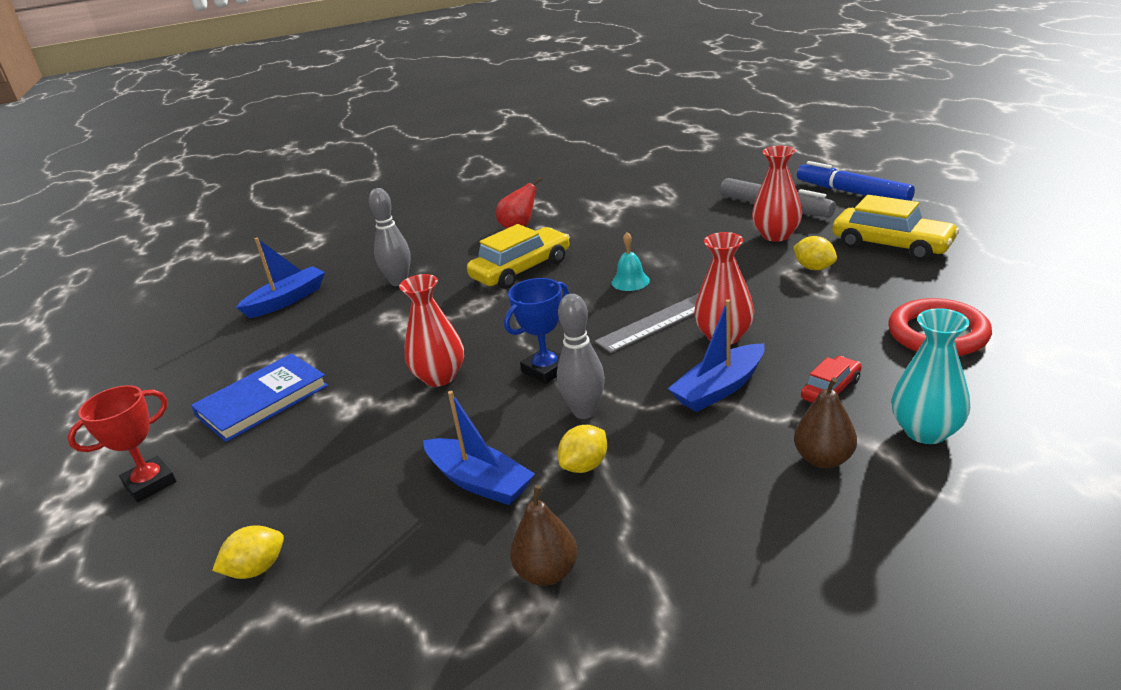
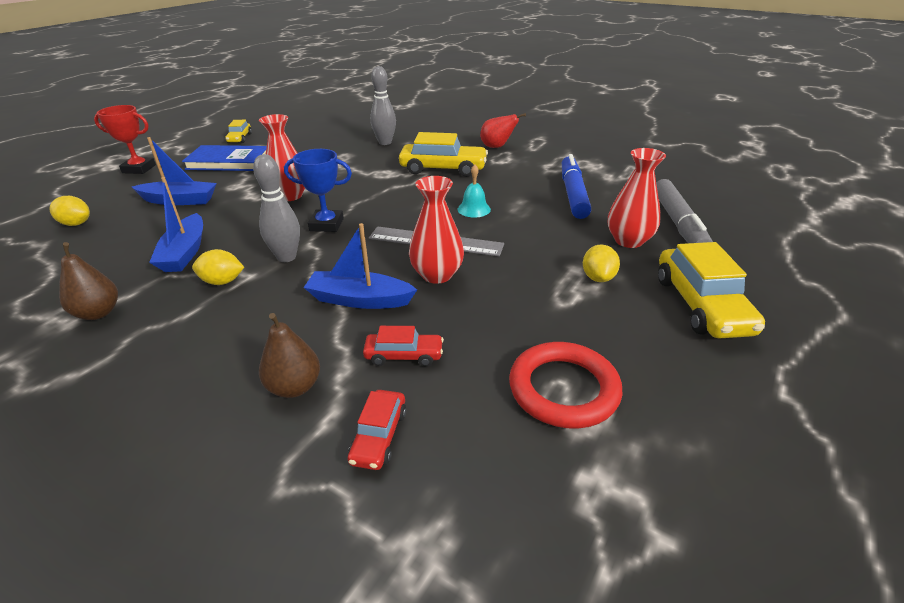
camera: 45 degrees right, 5 degrees up
(196, 376) = (239, 138): none -> yellow car
(287, 300) = (333, 125): blue boat -> blue boat (180, 200)
(852, 192) = (770, 249): blue marker -> blue marker (573, 194)
(925, 431) = (379, 436): turquoise vase -> red car

